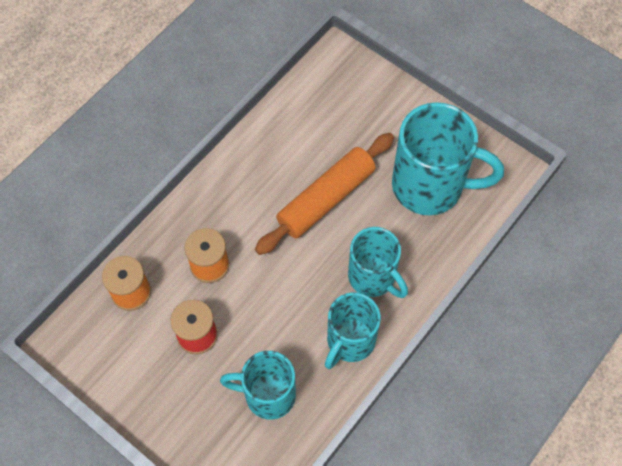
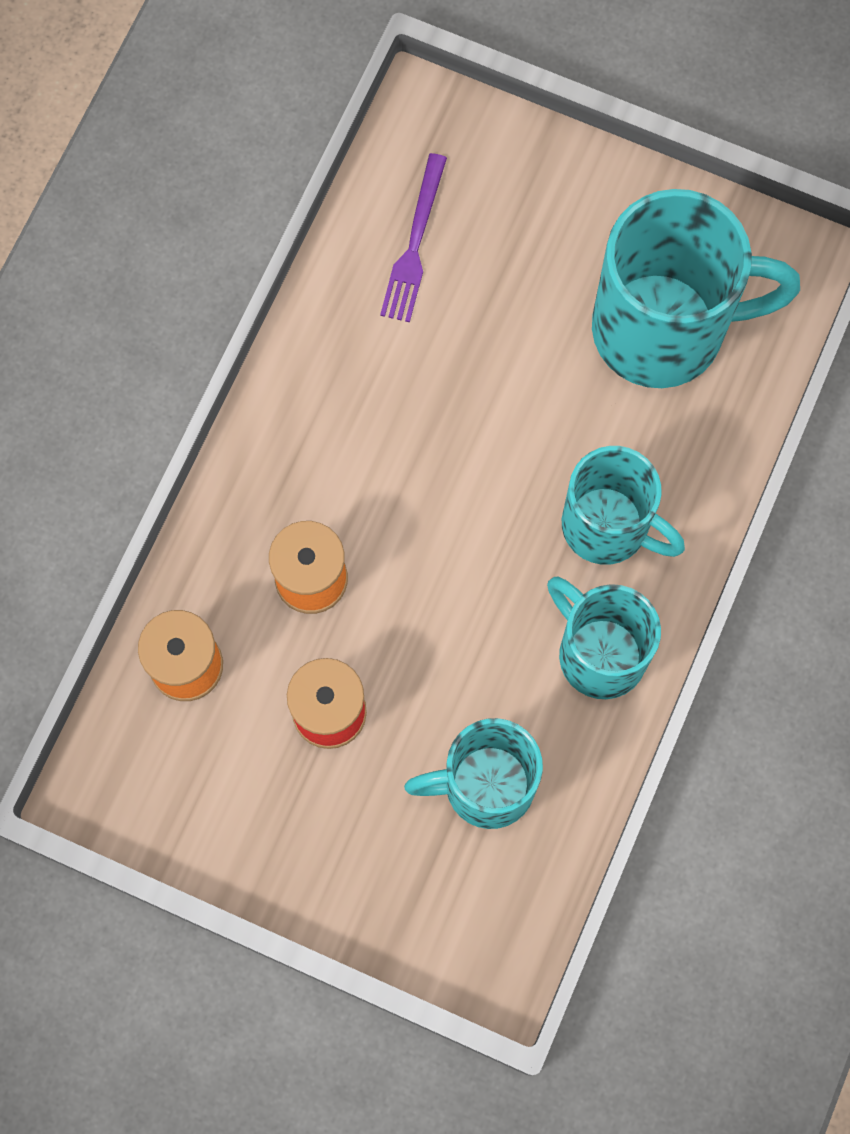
camera: 15 degrees left, 10 degrees up
(313, 116) = (414, 244): none -> purple fork
(326, 199) = (483, 400): orange rolling pin -> none
(350, 341) = (599, 653): turquoise mug -> turquoise mug turned 120 degrees clockwise

